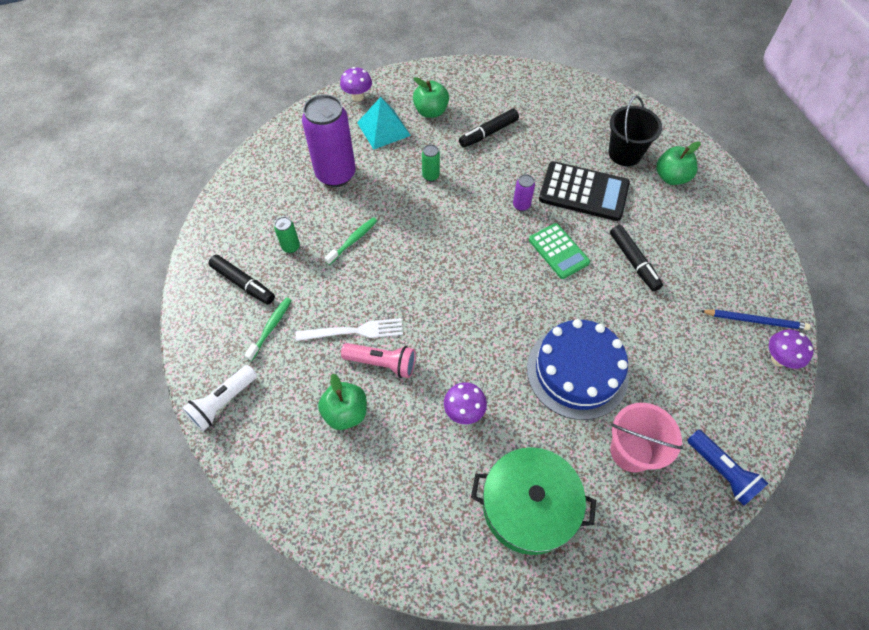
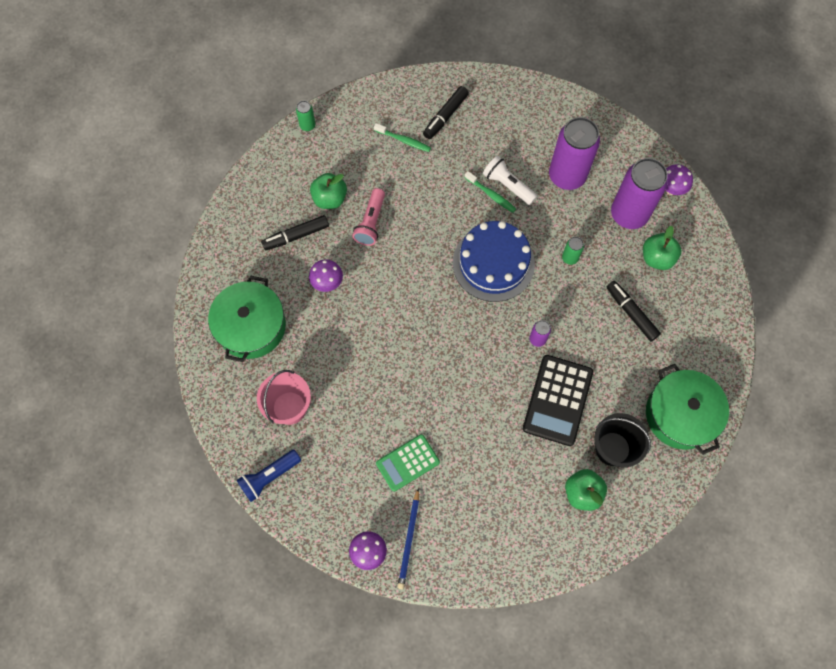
camera: 90 degrees right, 10 degrees up
(223, 402) = (341, 116): white flashlight -> white flashlight (508, 185)
(291, 247) = (483, 147): green can -> green can (307, 125)
(354, 331) = (400, 200): white fork -> none
(383, 129) = (628, 214): turquoise pyramid -> purple can
(558, 251) = (484, 369): green calculator -> green calculator (407, 463)
(577, 371) = (360, 373): blue cake -> blue cake (493, 263)
(584, 106) = (680, 414): none -> green pot
(633, 261) = (474, 437): black marker -> black marker (296, 236)

